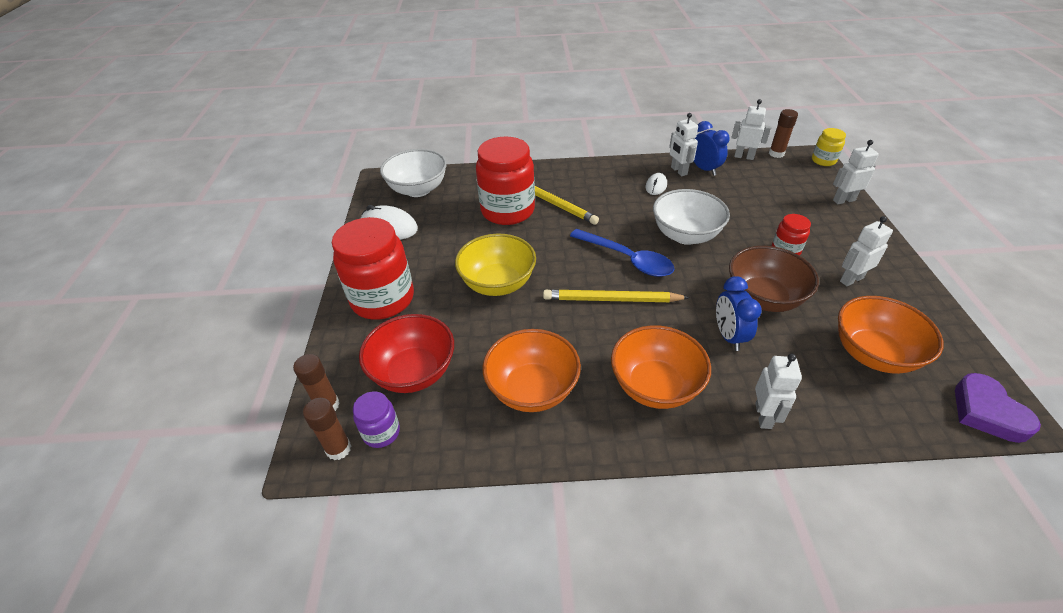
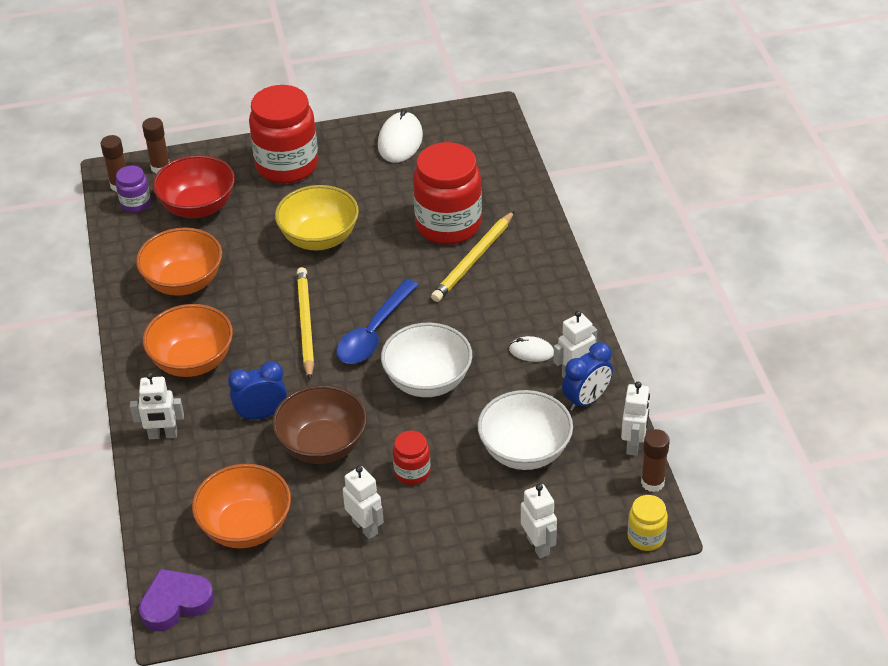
camera: 80 degrees right, 0 degrees up
(418, 189) = (476, 145): white bowl -> white bowl (524, 451)

